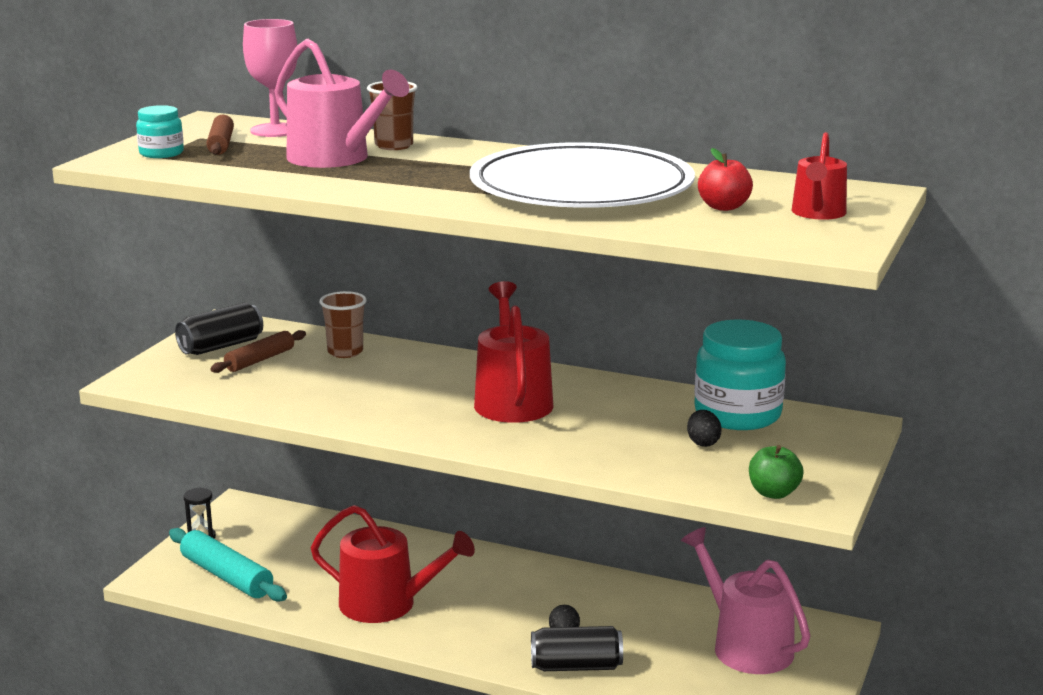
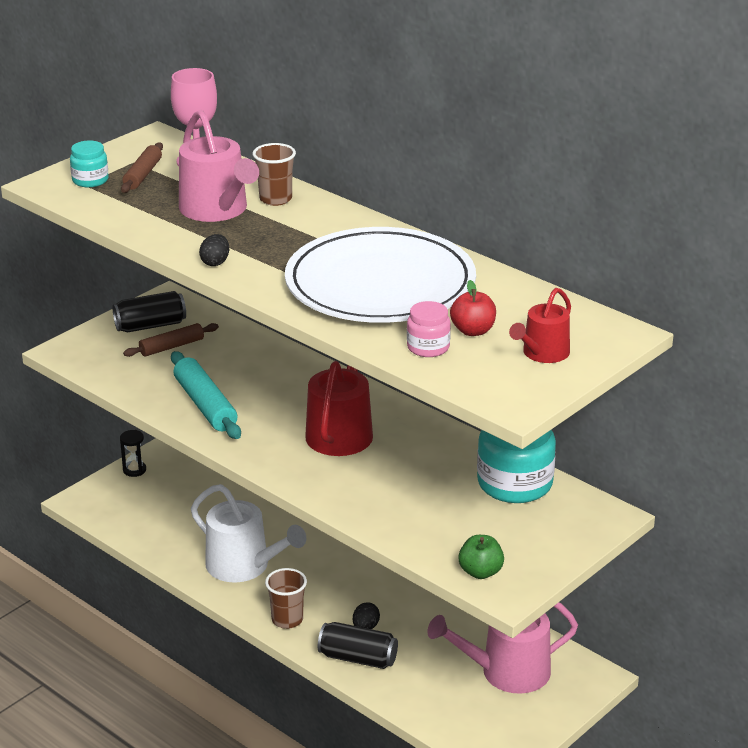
camera: 20 degrees right, 10 degrees up
(227, 576) = (136, 512): turquoise rolling pin -> turquoise rolling pin (205, 405)
(345, 352) = (243, 350): brown cup -> brown cup (287, 620)
(387, 604) = (244, 566): red watering can -> white watering can
(691, 223) = (428, 347): none -> pink jar
(703, 443) = (463, 508): black egg -> black egg (215, 262)
(746, 645) = (507, 672): pink watering can -> pink watering can turned 90 degrees counterclockwise

